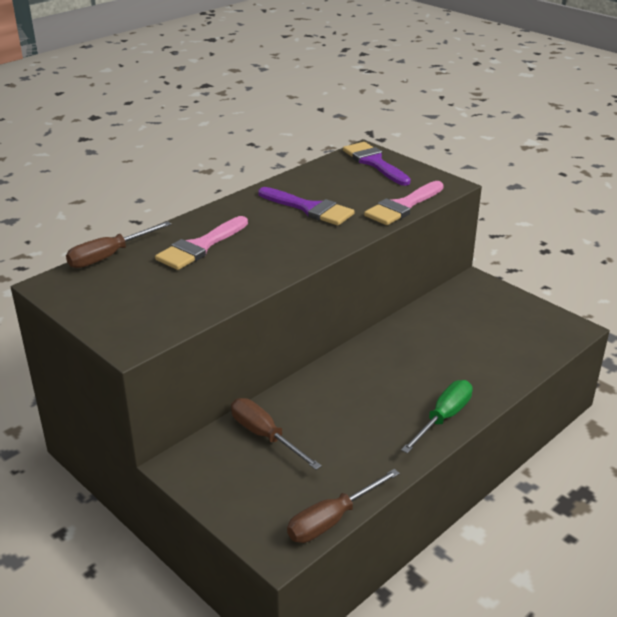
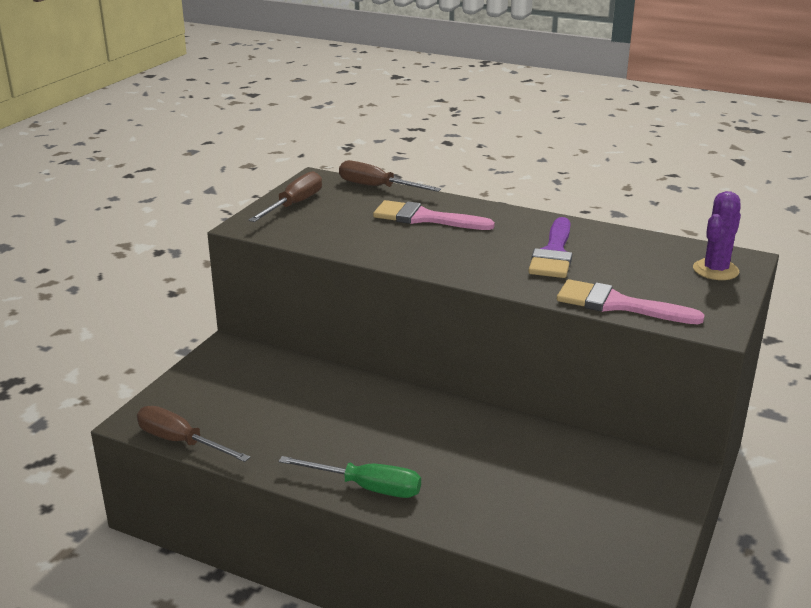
camera: 70 degrees right, 5 degrees down
(265, 436) = (283, 381): brown screwdriver -> brown screwdriver (294, 204)
(374, 162) = (715, 270): purple brush -> purple cactus

